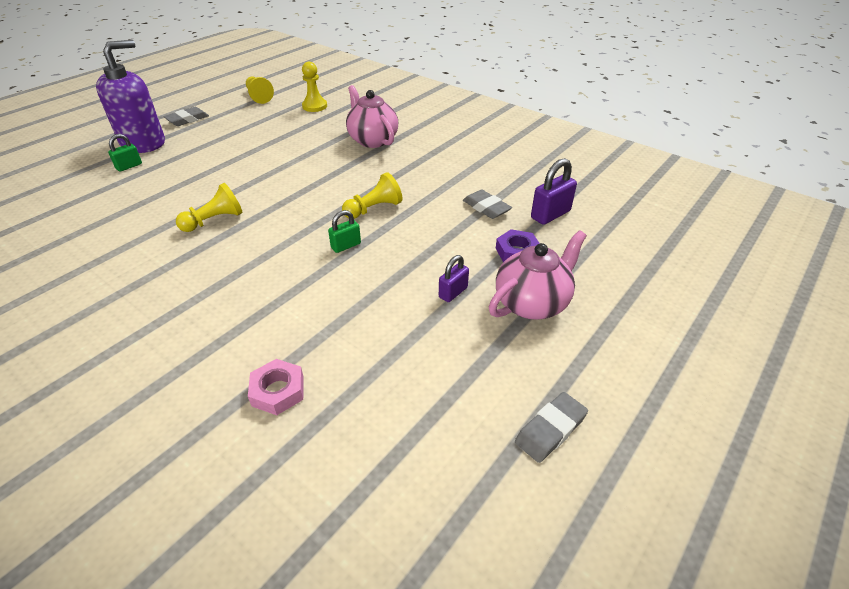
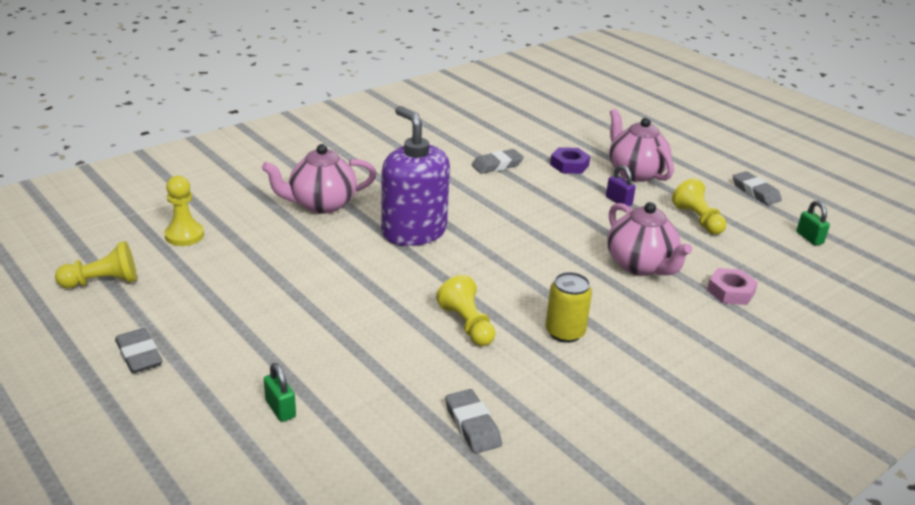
camera: 80 degrees left, 10 degrees down
(92, 236) = (472, 425): none -> grey eraser
(143, 143) = (202, 400): purple soap dispenser -> purple soap dispenser (414, 232)
(202, 270) = (565, 332): none -> yellow can
(320, 314) = (641, 265): none -> pink teapot
(346, 246) = (540, 243): green padlock -> green padlock (809, 238)
(374, 209) = (478, 221): yellow pawn -> yellow pawn (698, 219)
(550, 214) = (518, 140): purple padlock -> none

